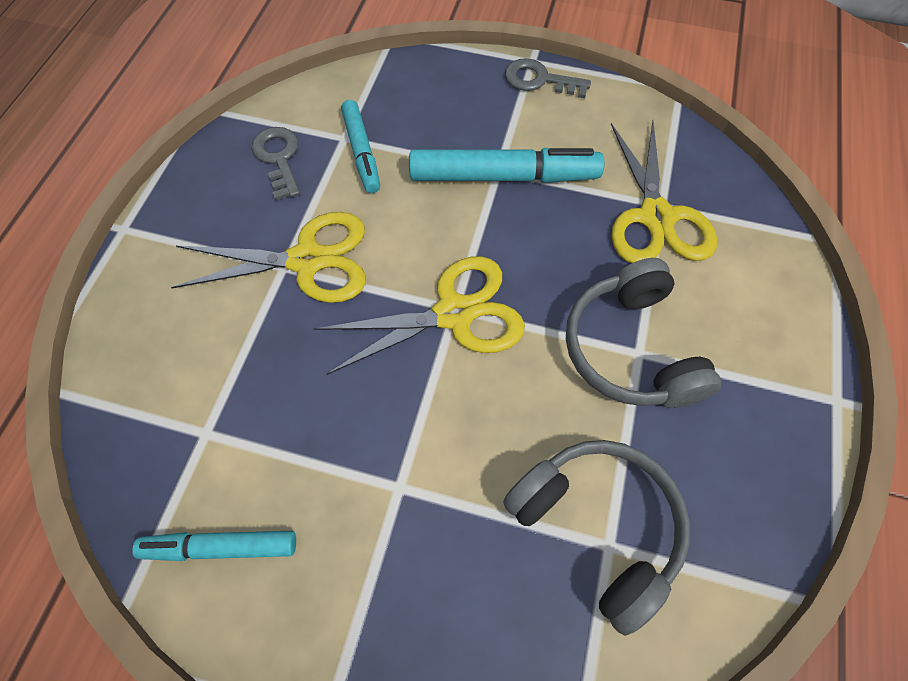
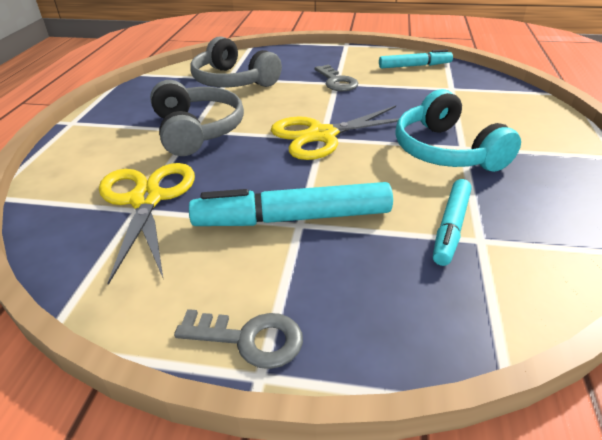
camera: 175 degrees right, 25 degrees down
(278, 158) = (533, 214): grey key -> grey key (336, 81)
(307, 260) = (446, 151): yellow scissors -> turquoise headphones
(361, 152) = (451, 227): turquoise marker -> turquoise marker turned 135 degrees counterclockwise

